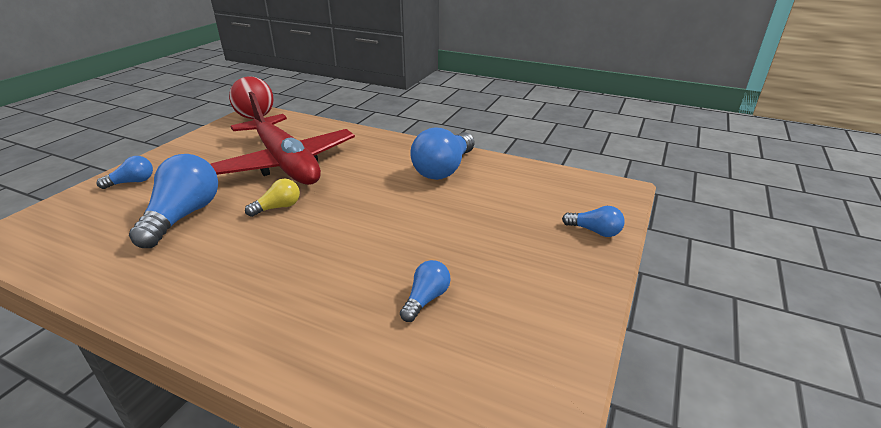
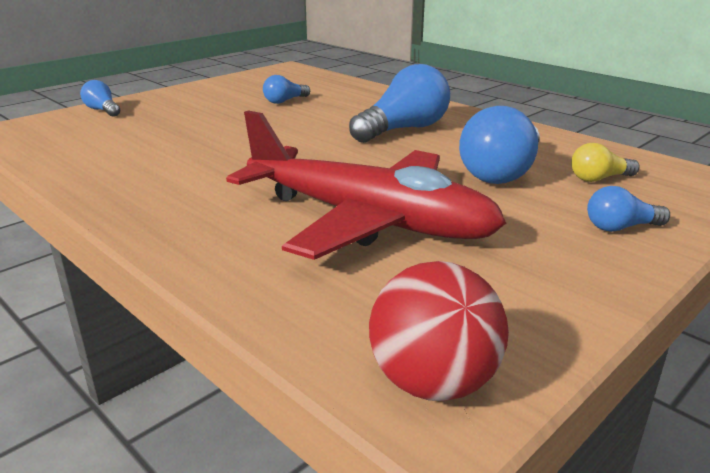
camera: 160 degrees left, 5 degrees down
(278, 207) = (386, 165): yellow light bulb -> yellow light bulb (599, 179)
(285, 163) = (367, 220): red plane -> red plane turned 135 degrees clockwise
(444, 169) = (145, 174): blue light bulb -> blue light bulb (403, 129)

